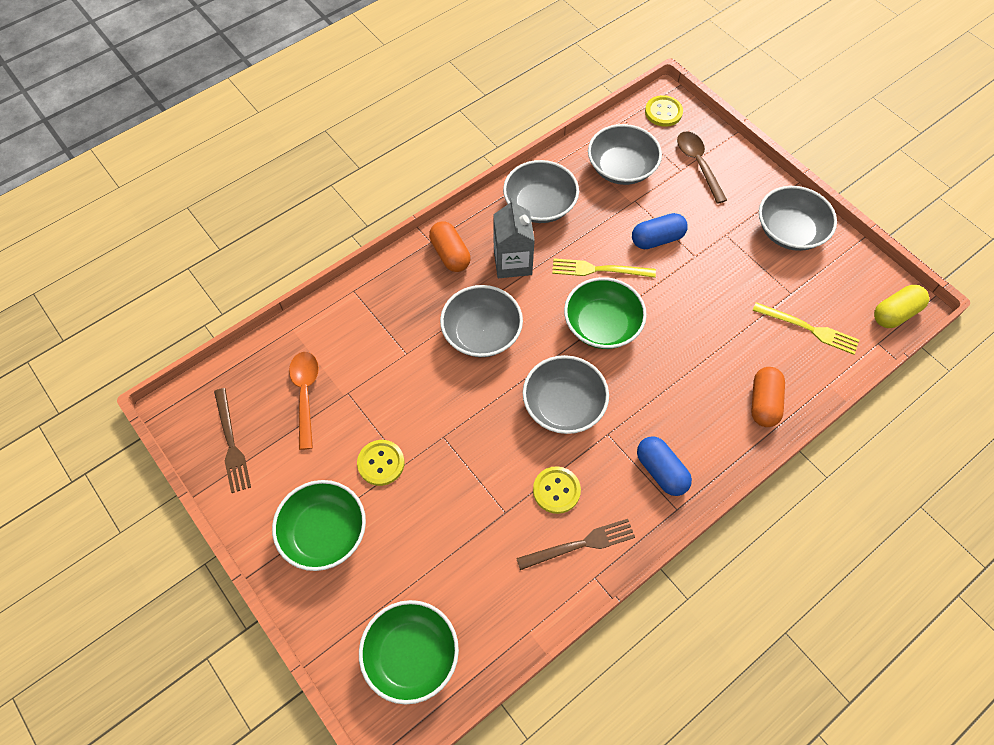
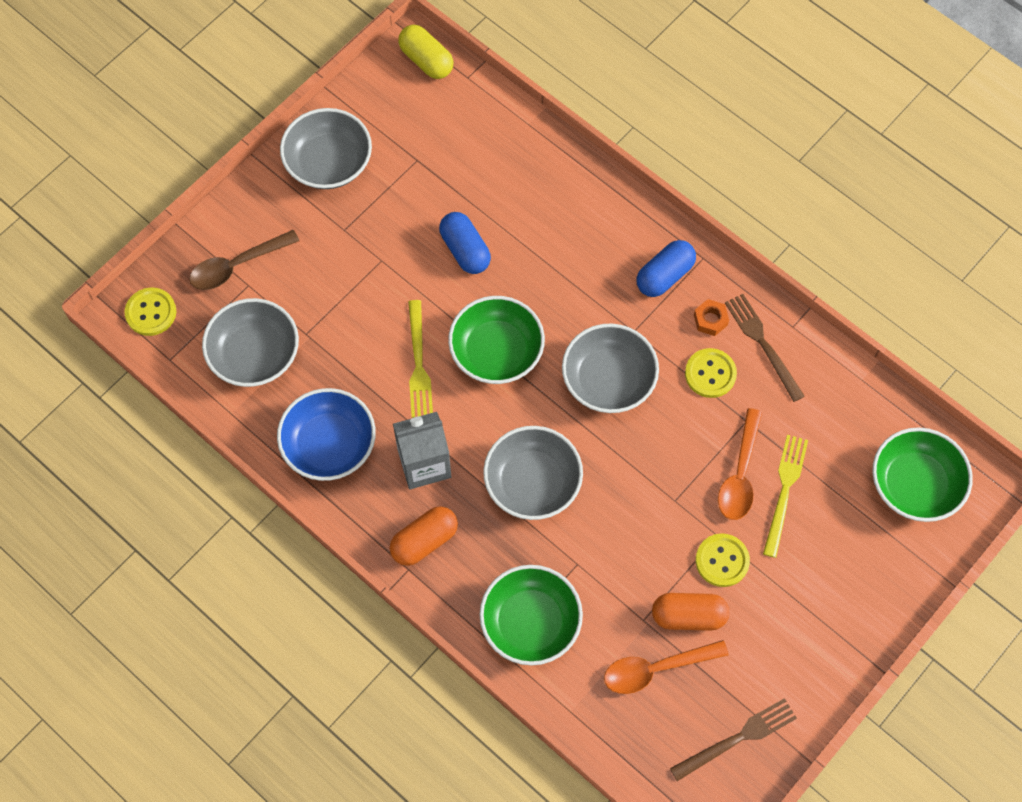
camera: 100 degrees left, 5 degrees up
(324, 532) = (815, 602): green bowl -> green bowl (530, 622)
(455, 495) = (740, 474): none -> orange spoon
(540, 205) = (329, 445): grey bowl -> blue bowl
(611, 502) = (710, 320): none -> orange nut
(657, 239) = (362, 303): blue capsule -> blue capsule (465, 250)
(764, 403) = (563, 183): orange capsule -> orange capsule (688, 616)
(808, 329) = (462, 142): yellow fork -> yellow fork (784, 491)

